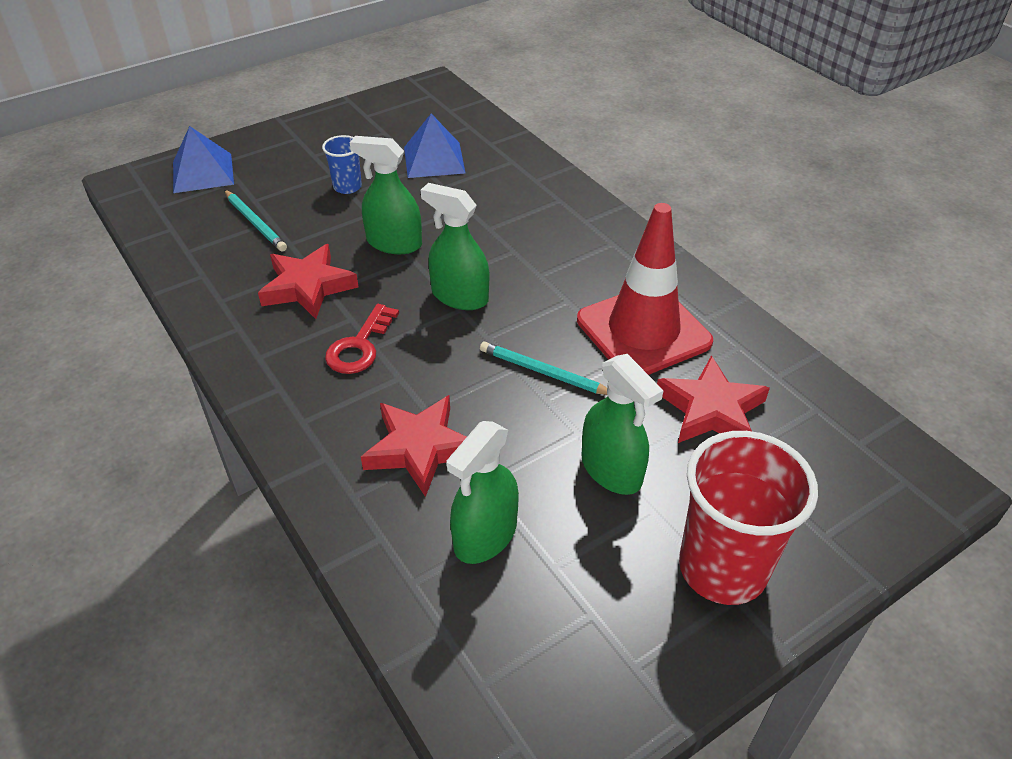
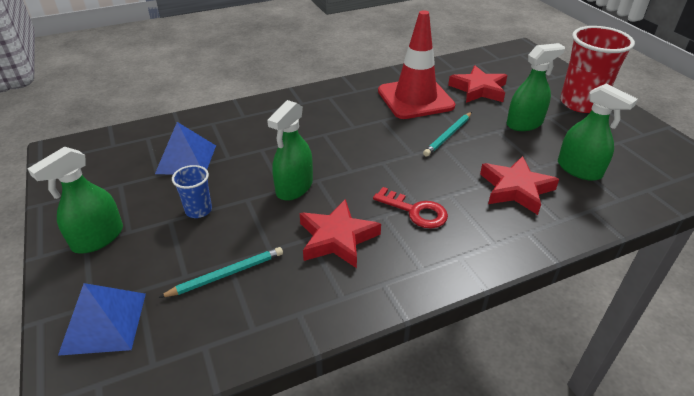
camera: 80 degrees left, 5 degrees down
(459, 296) = (368, 161): green spray bottle -> green spray bottle (98, 238)

